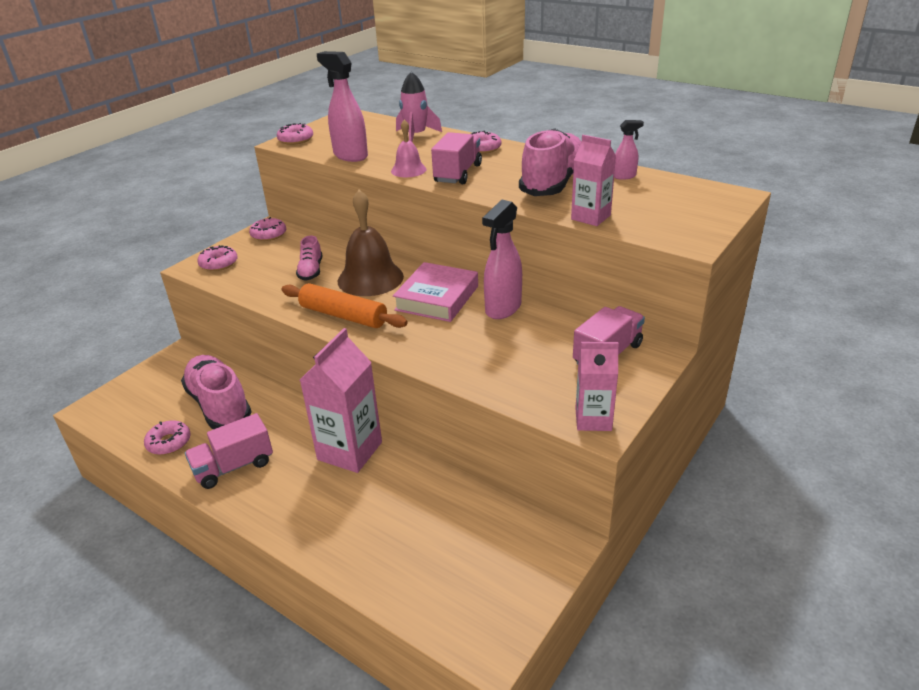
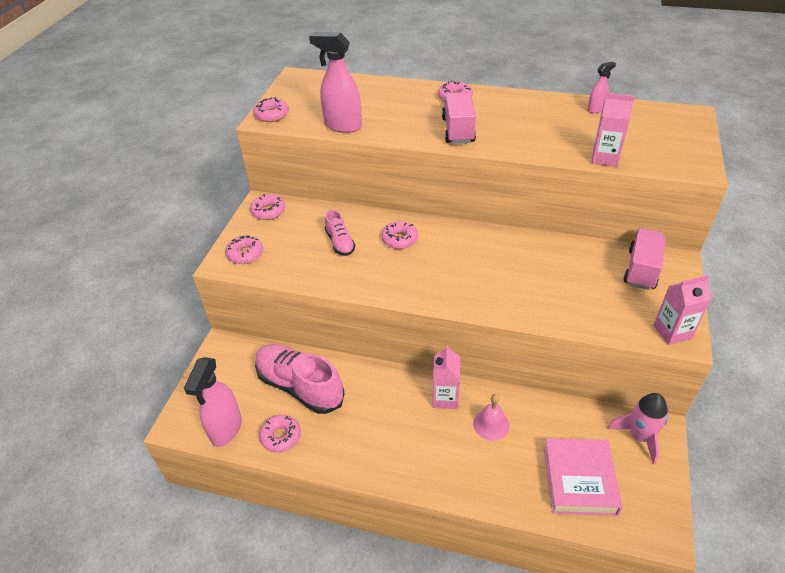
camera: 20 degrees left, 10 degrees up
(234, 466) = (357, 442): pink truck -> none
(343, 315) = (406, 283): orange rolling pin -> none
(350, 451) = (445, 398): pink carton -> pink carton, size x0.60
(370, 278) = (400, 239): brown bell -> pink donut
(408, 170) = (411, 133): pink bell -> pink bell (491, 424)
(416, 136) = (383, 92): pink rocket -> pink rocket (639, 436)
(437, 298) = (472, 247): pink book -> pink book (579, 480)
(503, 308) = (532, 245): pink spray bottle -> pink spray bottle (226, 429)
(553, 183) = (546, 127): pink shoe -> none

